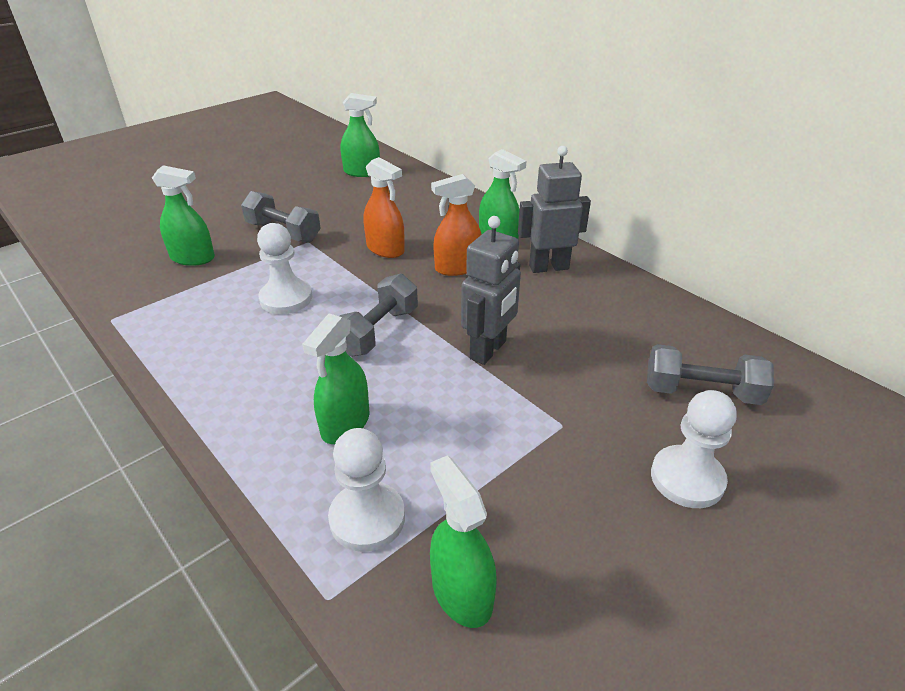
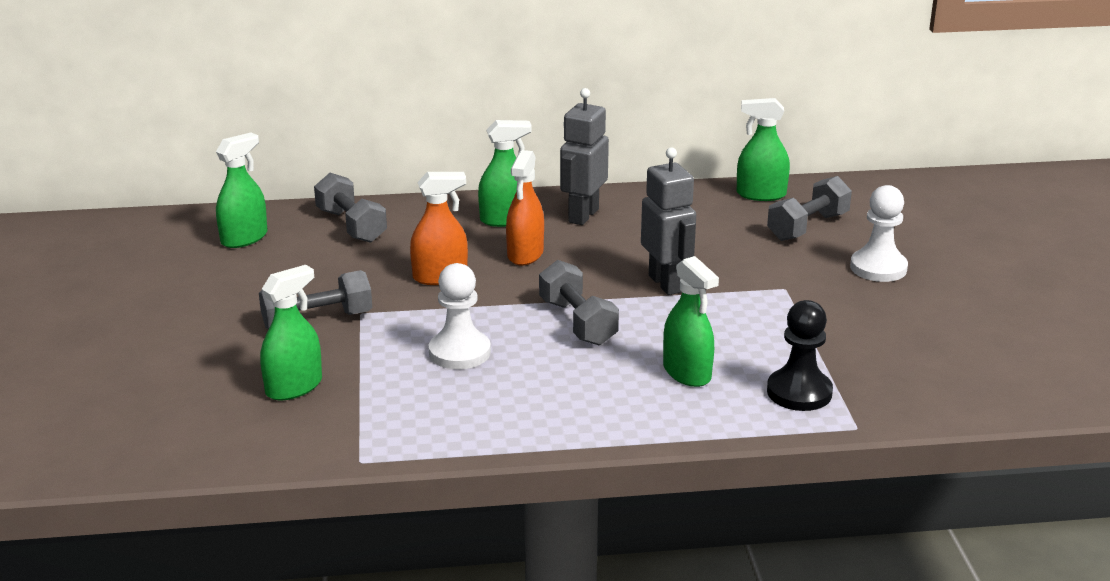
camera: 55 degrees left, 10 degrees down
(367, 518) = (799, 392): white pawn -> black pawn
(417, 194) = (351, 226): none -> grey dumbbell
(461, 593) = (895, 378): green spray bottle -> green spray bottle (761, 194)

